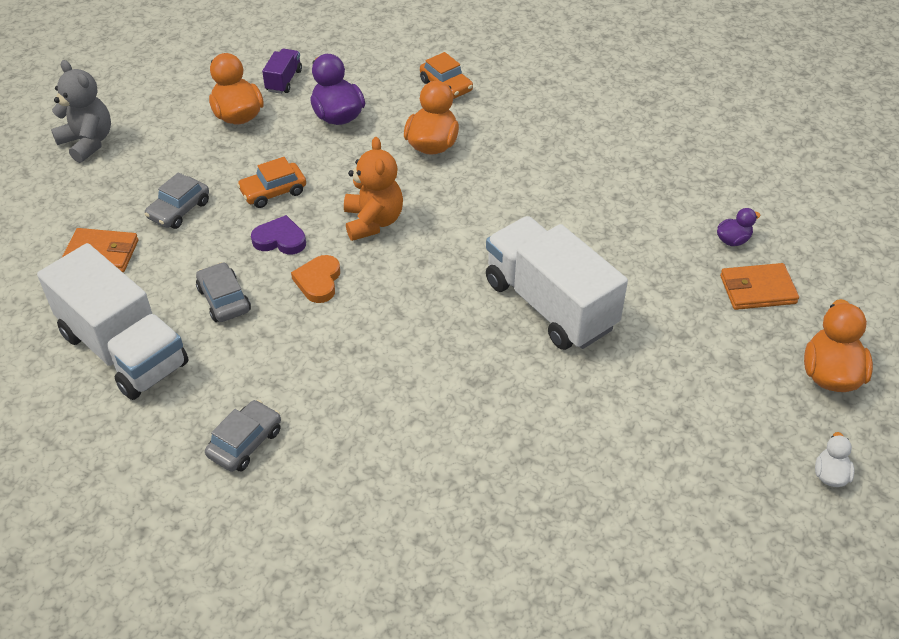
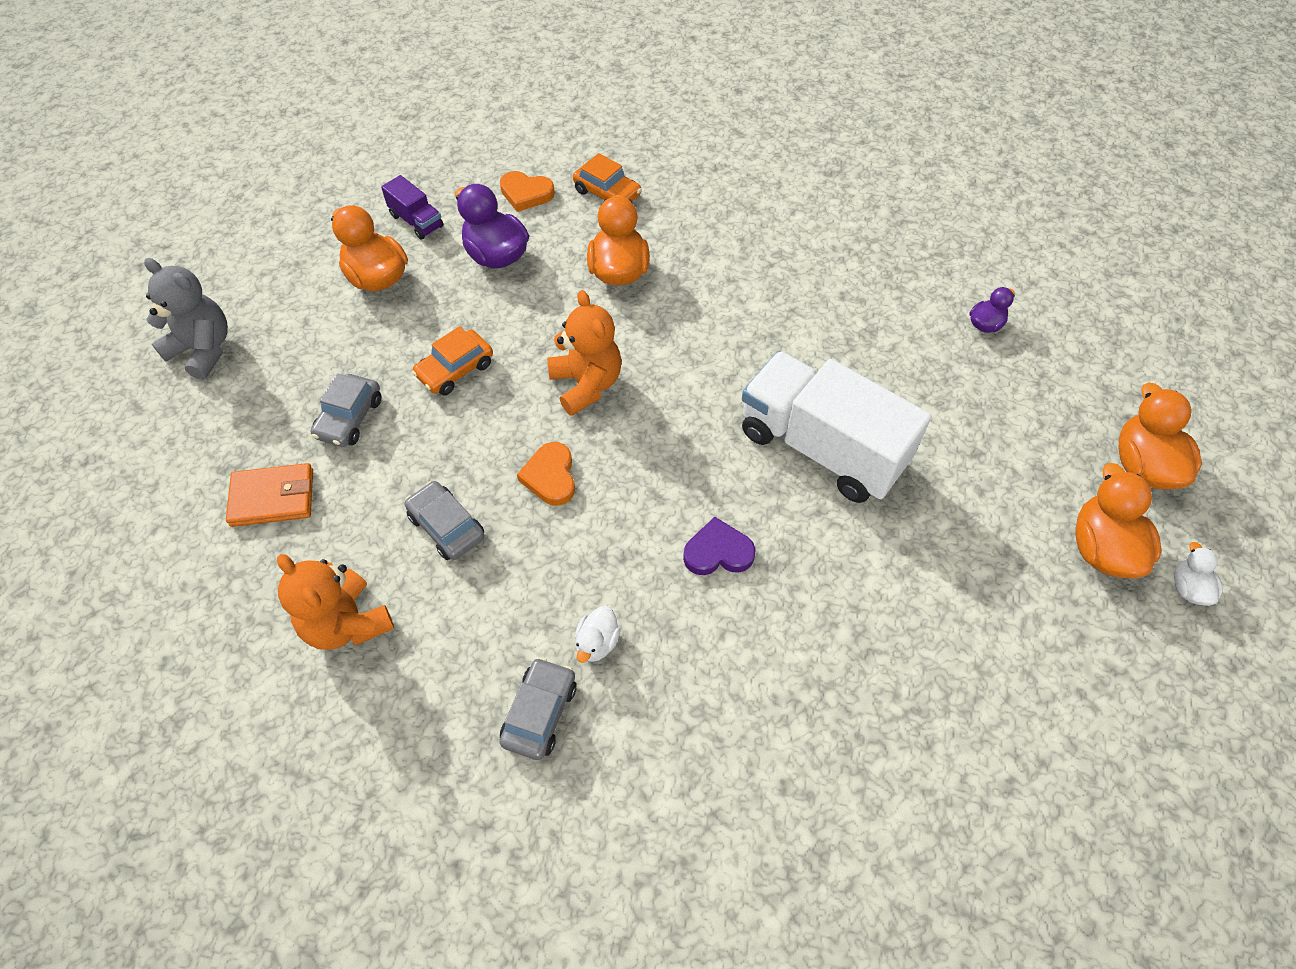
camera: 15 degrees left, 10 degrees up
(123, 349) = (346, 623): white truck -> orange teddy bear
(280, 239) = (485, 431): purple heart -> purple heart (718, 552)
(284, 81) = (416, 221): purple truck -> purple truck turned 135 degrees clockwise
(309, 404) = (597, 643): none -> white duck
(379, 75) = (526, 194): none -> orange heart
(757, 290) = (1033, 379): orange wallet -> none
(764, 429) = (1102, 548): none -> orange duck

